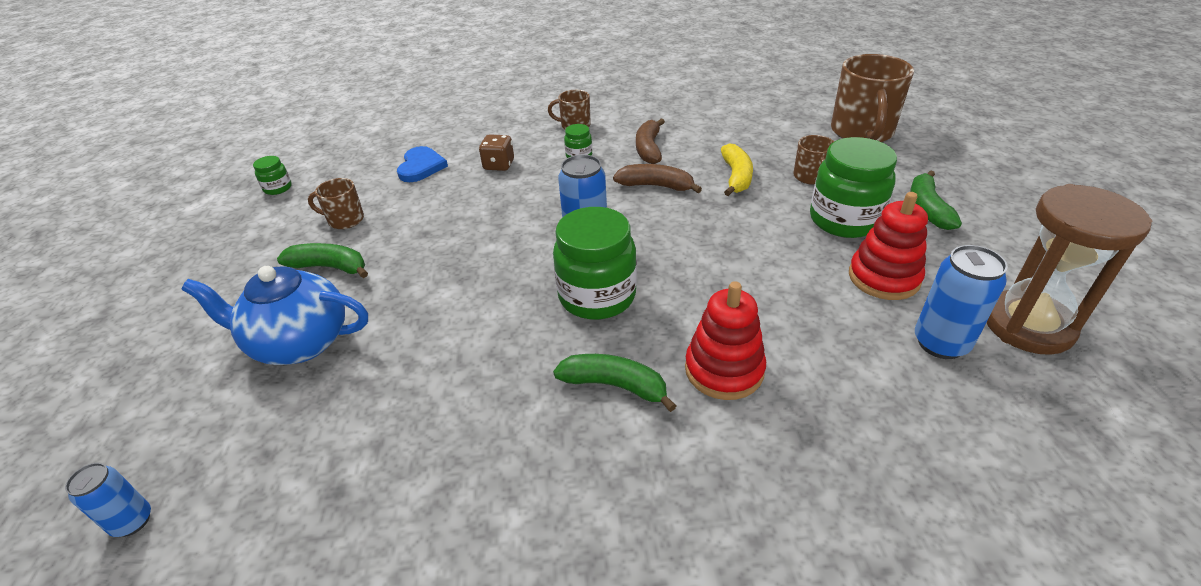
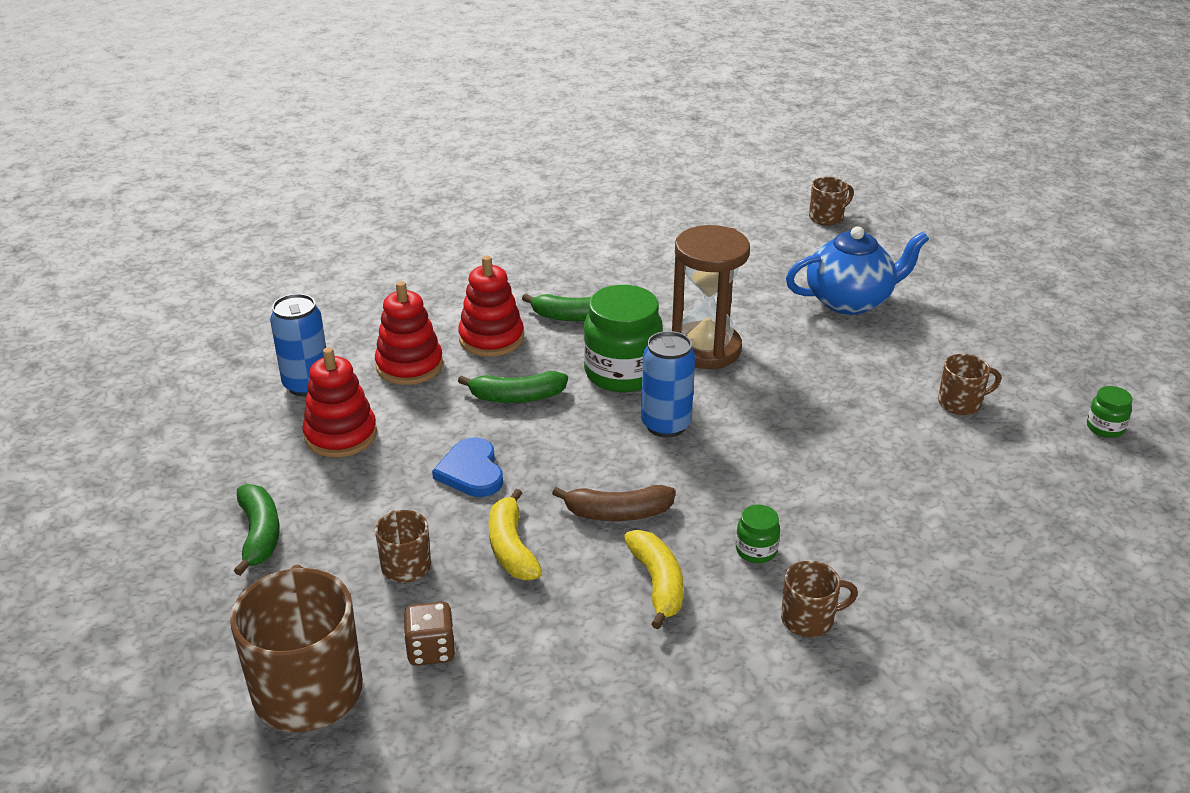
camera: 160 degrees right, 5 degrees down
(132, 521) = (827, 217): blue can -> brown mug
(330, 267) = (907, 356): green banana -> green banana (517, 397)
(421, 167) = (964, 491): blue heart -> blue heart (471, 471)
(499, 165) = (858, 513): brown dice -> brown dice (431, 650)
(649, 149) = (657, 583): brown banana -> yellow banana
(823, 348) = (409, 366): none -> red stacking toy
(844, 220) = (369, 499): green jar -> none
(1028, 325) = (220, 412): brown hourglass -> brown hourglass (705, 349)

